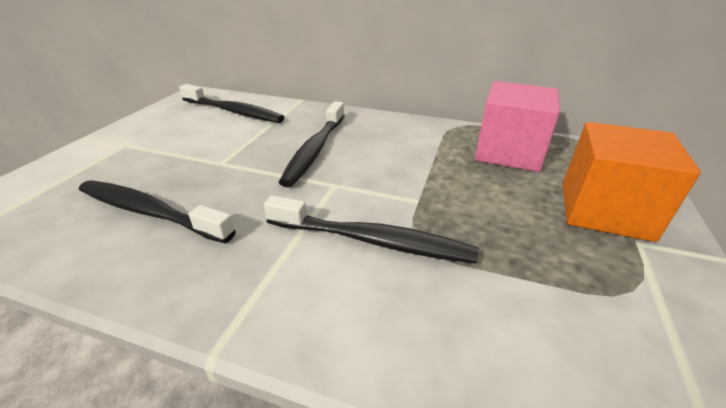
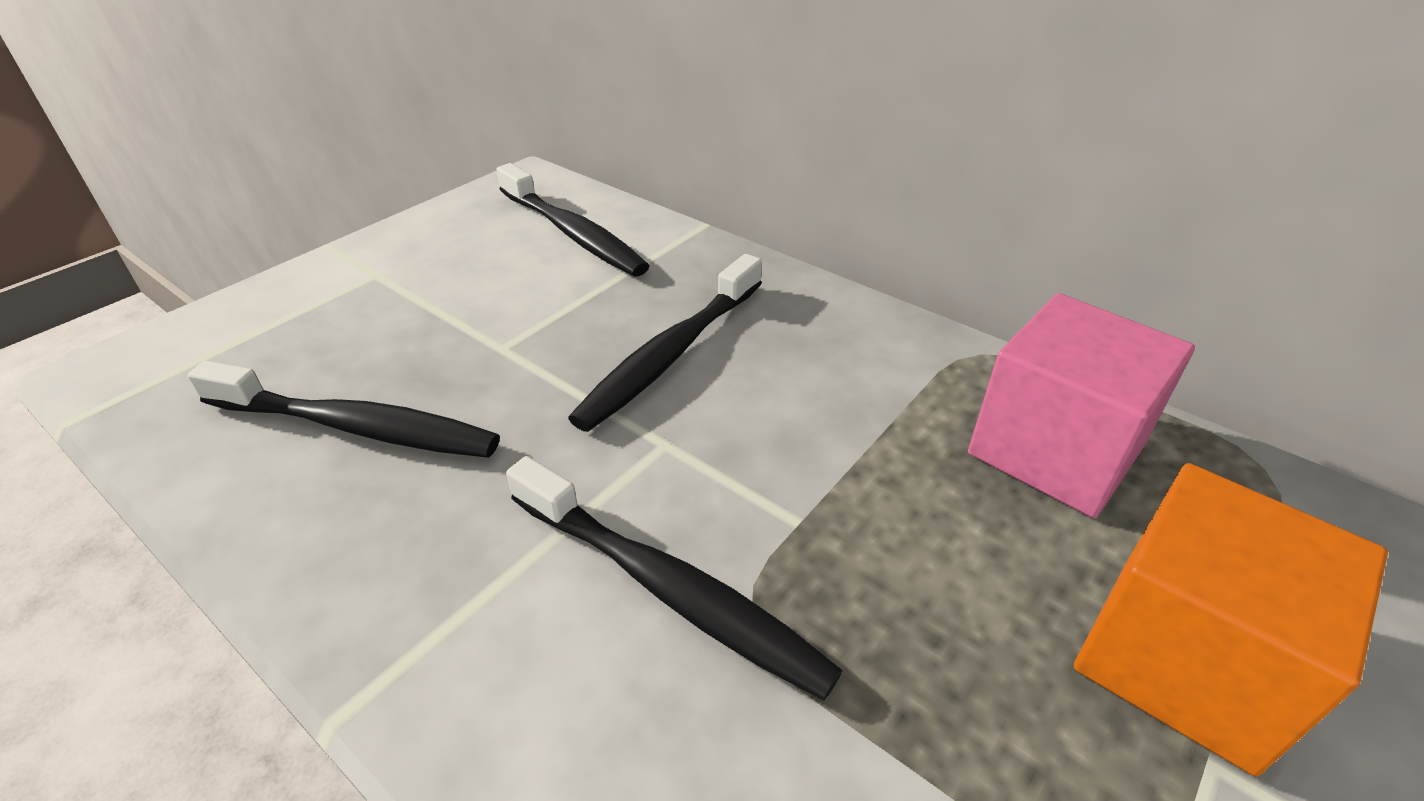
camera: 20 degrees right, 5 degrees up
(150, 212) = (356, 427): black toothbrush -> black toothbrush turned 150 degrees clockwise

